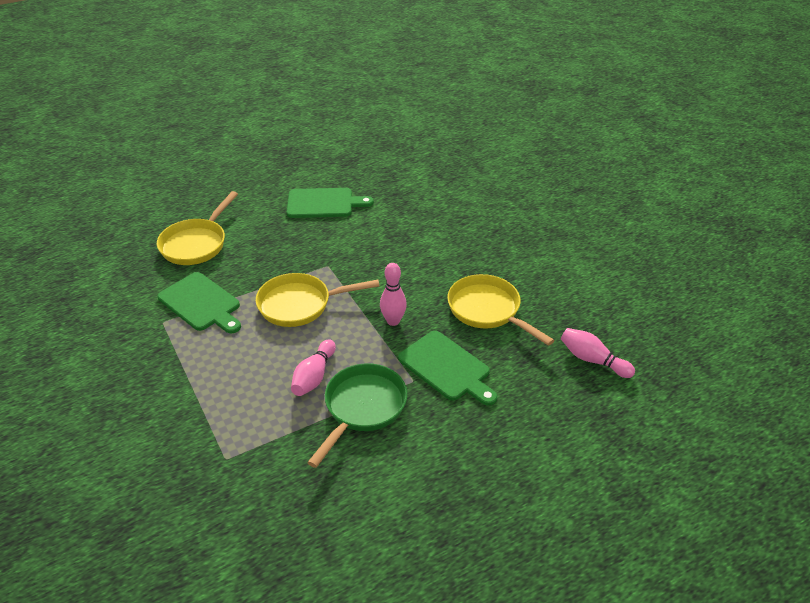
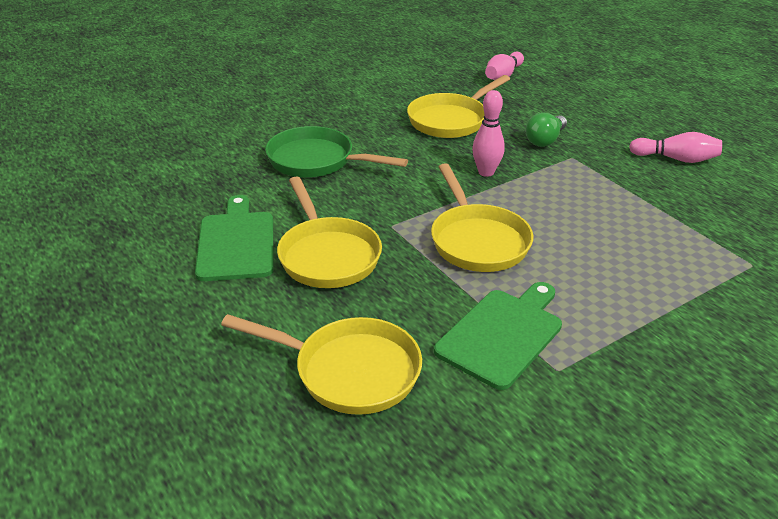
camera: 95 degrees left, 5 degrees down
(301, 238) = (327, 255): none -> yellow pan
(314, 376) = (598, 217): pink bowling pin -> pink bowling pin (676, 159)
(362, 408) = (625, 183): green pan -> green pan (316, 161)
(447, 368) = (545, 140): green cutting board -> green light bulb

